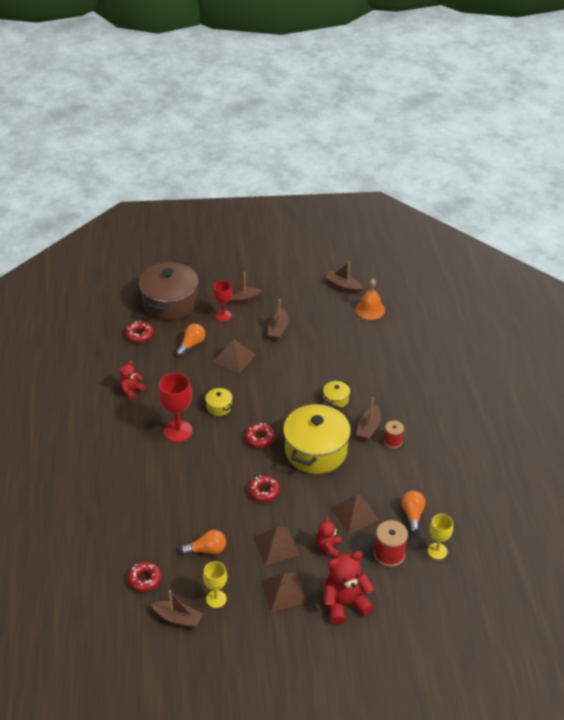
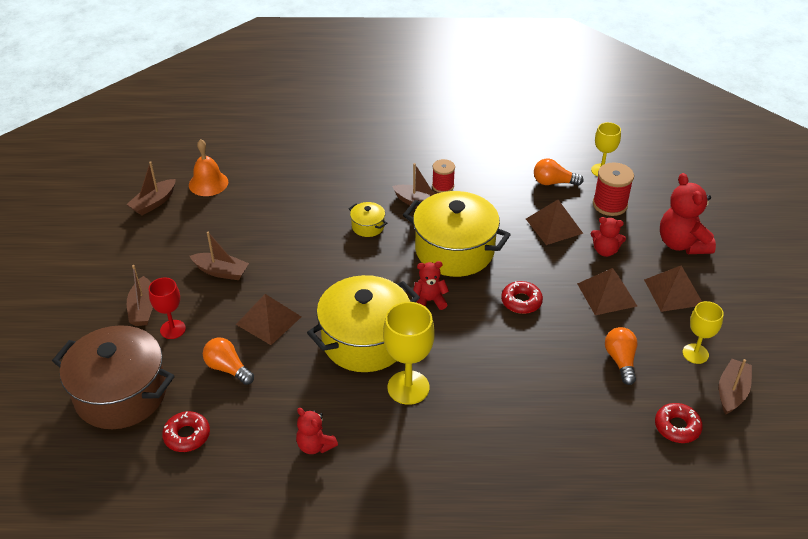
camera: 85 degrees left, 0 degrees up
(178, 431) = (408, 387): red goblet -> yellow goblet
(219, 407) = (365, 340): yellow pot -> yellow pot, size x2.35
(260, 438) = (429, 301): red donut -> red teddy bear

